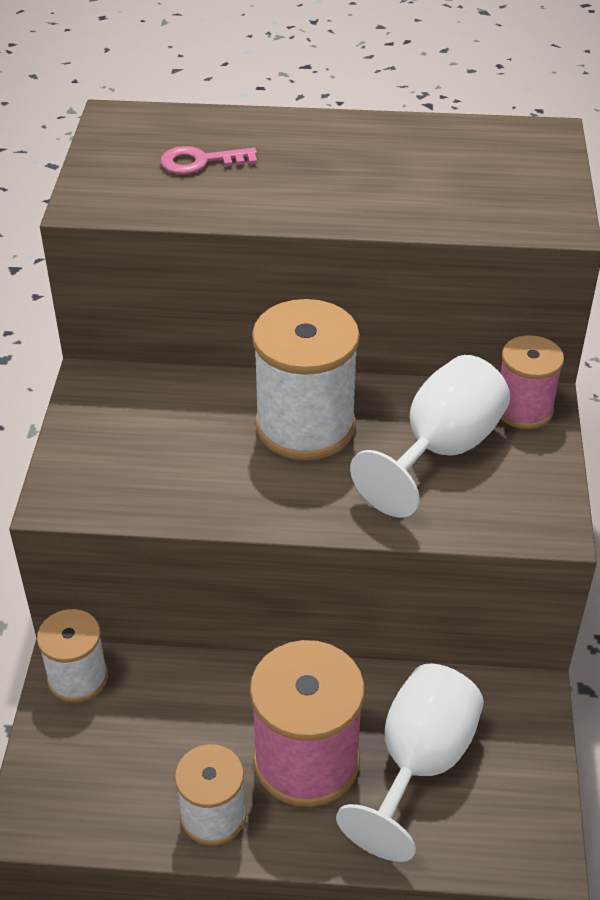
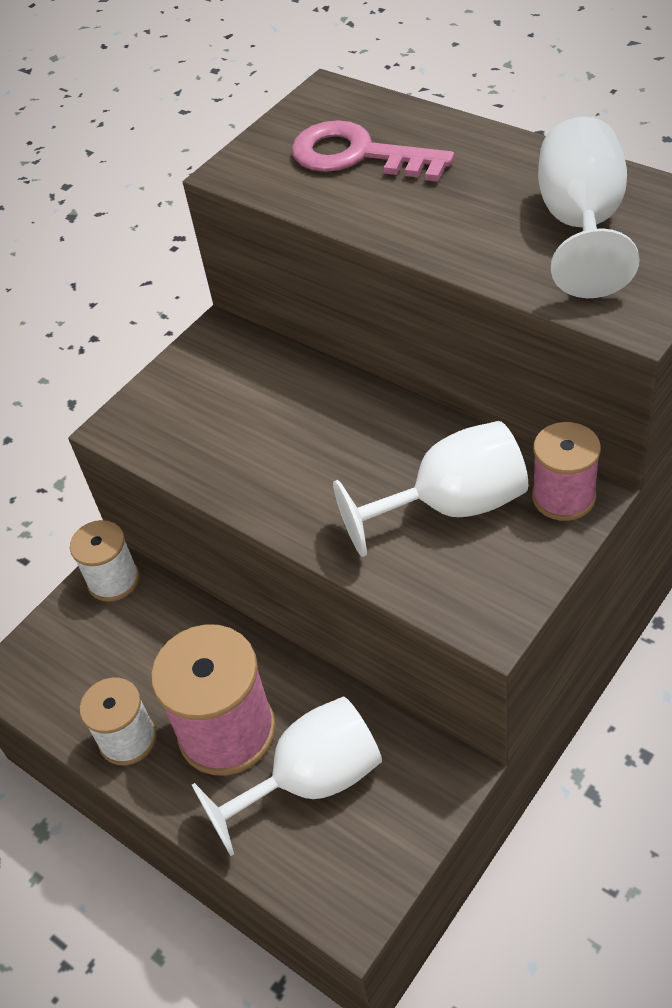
camera: 40 degrees right, 5 degrees up
(201, 162) = (358, 155): pink key -> pink key, size x1.74
(305, 426) = (353, 437): white spool -> none
(451, 169) = (582, 225): none -> white goblet

